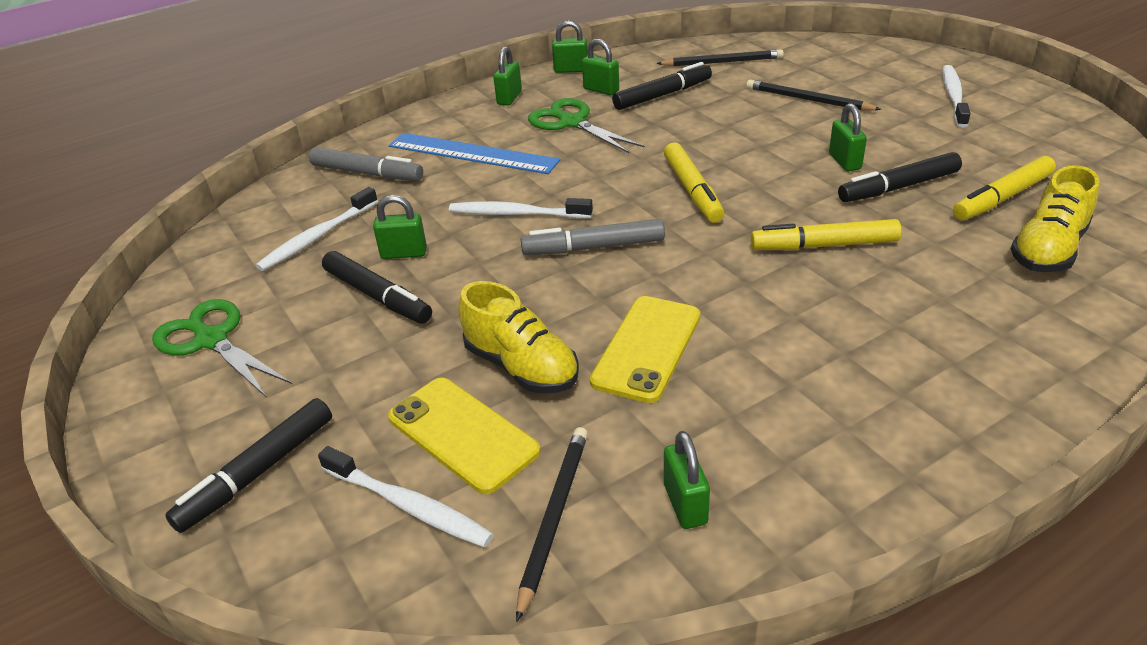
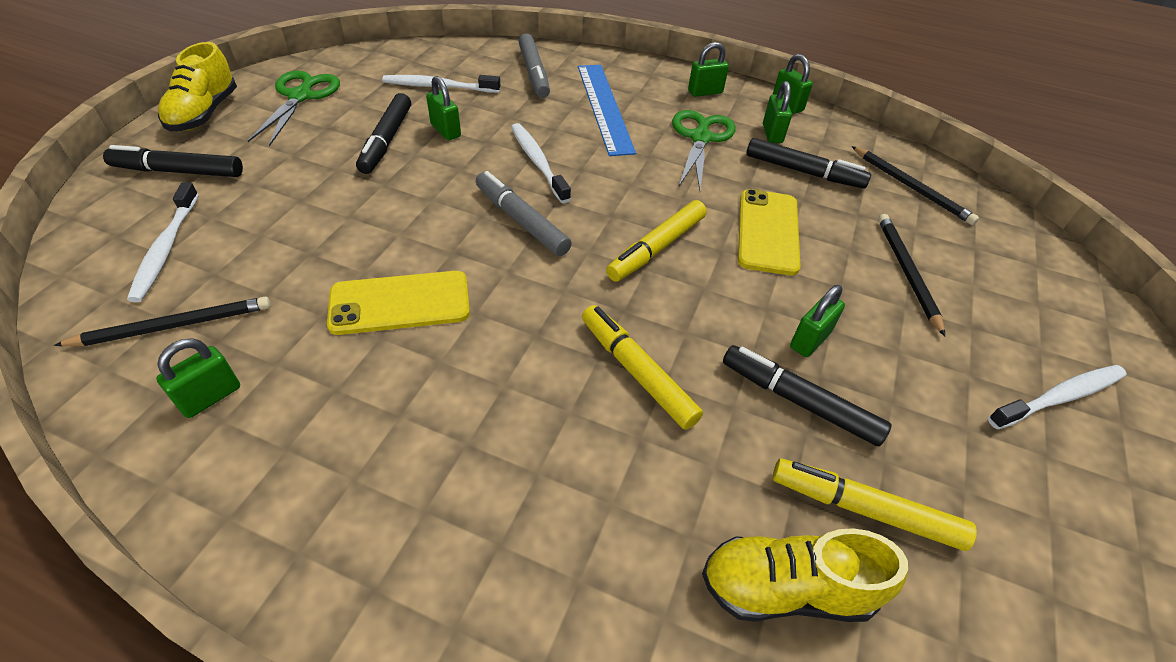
camera: 50 degrees right, 10 degrees up
(463, 434) = (249, 243): yellow phone -> yellow phone (768, 231)
(521, 367) = (340, 242): yellow shoe -> yellow shoe (204, 113)

